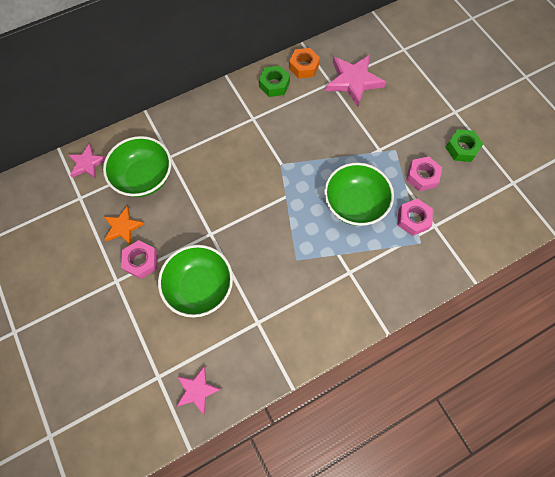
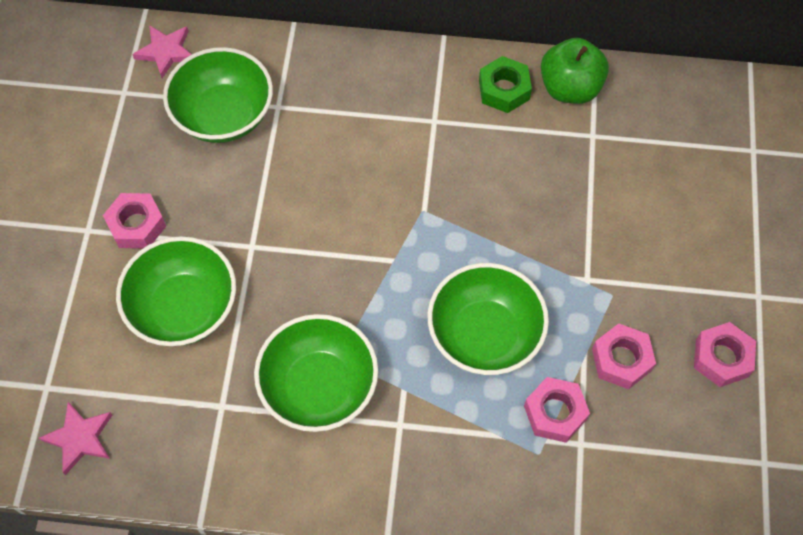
camera: 35 degrees right, 5 degrees down
(123, 227) = (147, 165): orange star -> none
(298, 280) = (319, 386): none -> green bowl
(304, 67) = (570, 88): orange nut -> green apple
(353, 81) = (630, 153): pink star -> none
(461, 148) = (721, 358): green nut -> pink nut

